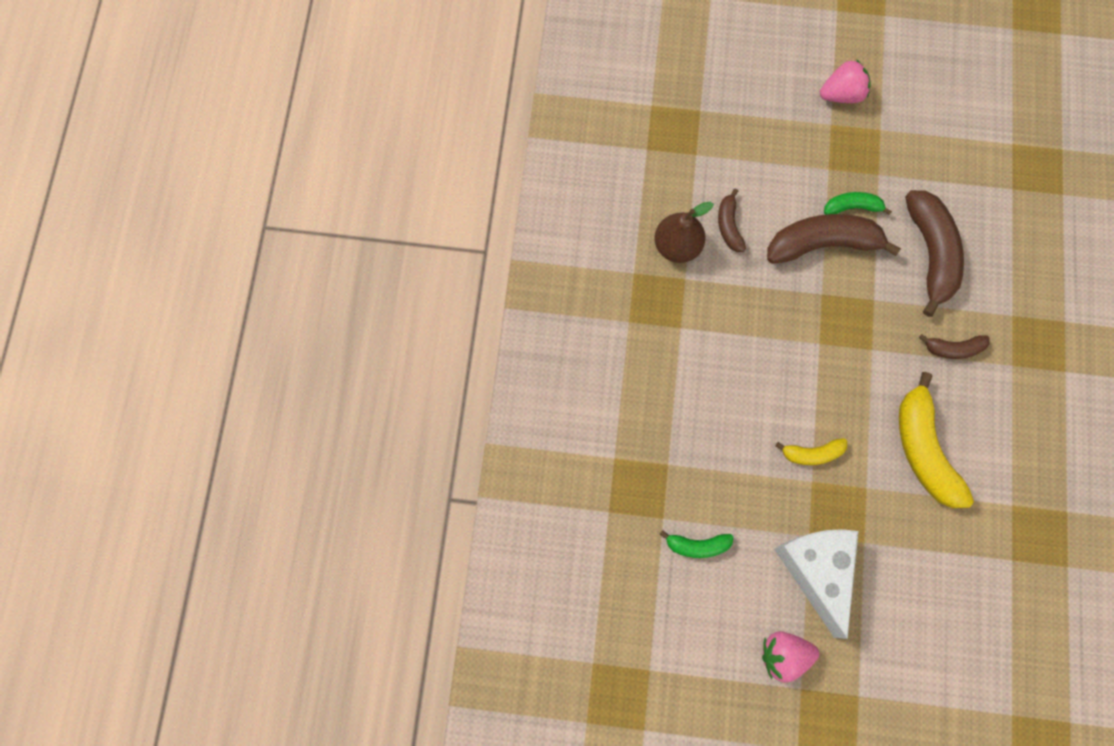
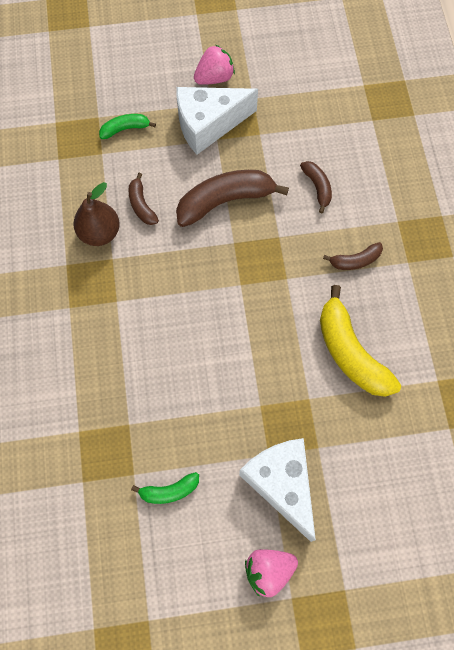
camera: 15 degrees left, 5 degrees down
(812, 453) = (254, 381): yellow banana -> none
(823, 150) = (208, 125): none -> white cheese
(852, 207) = (243, 165): green banana -> green banana (125, 129)
(930, 253) = (317, 187): brown banana -> brown banana, size x0.52

